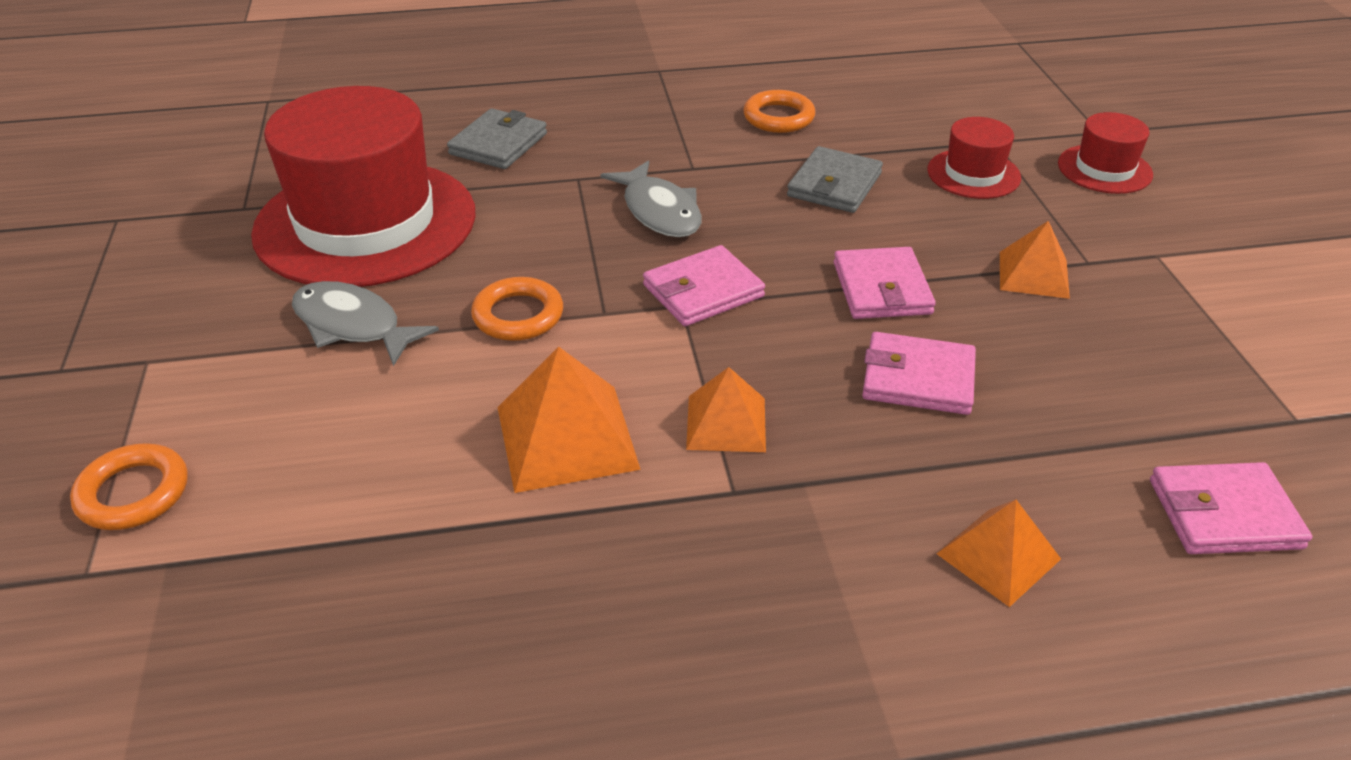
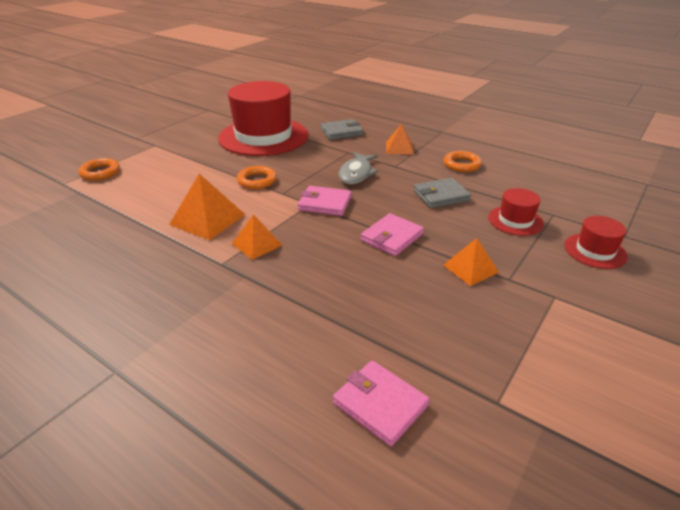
camera: 45 degrees right, 5 degrees down
(353, 325) = (212, 161): grey fish -> none
(918, 379) = (347, 272): pink wallet -> none
(998, 556) = (262, 344): orange pyramid -> orange pyramid (399, 148)

